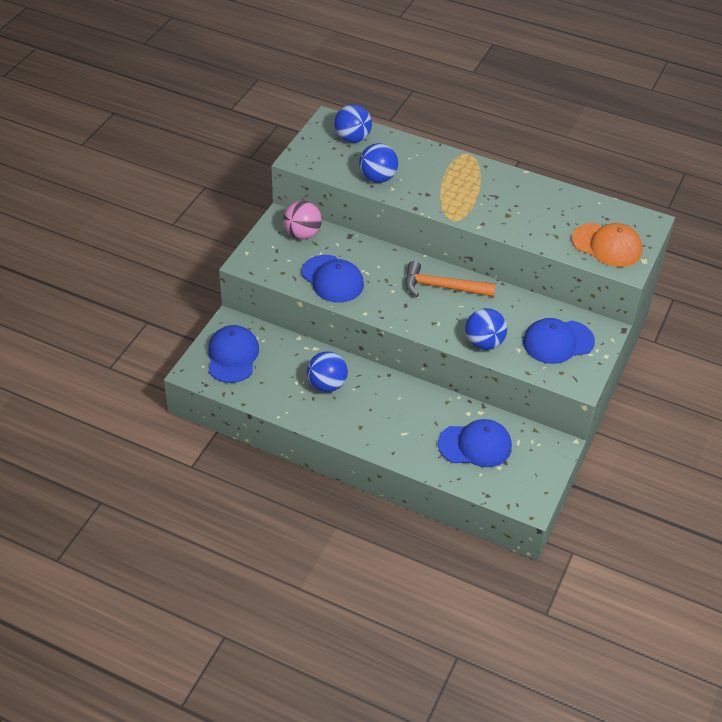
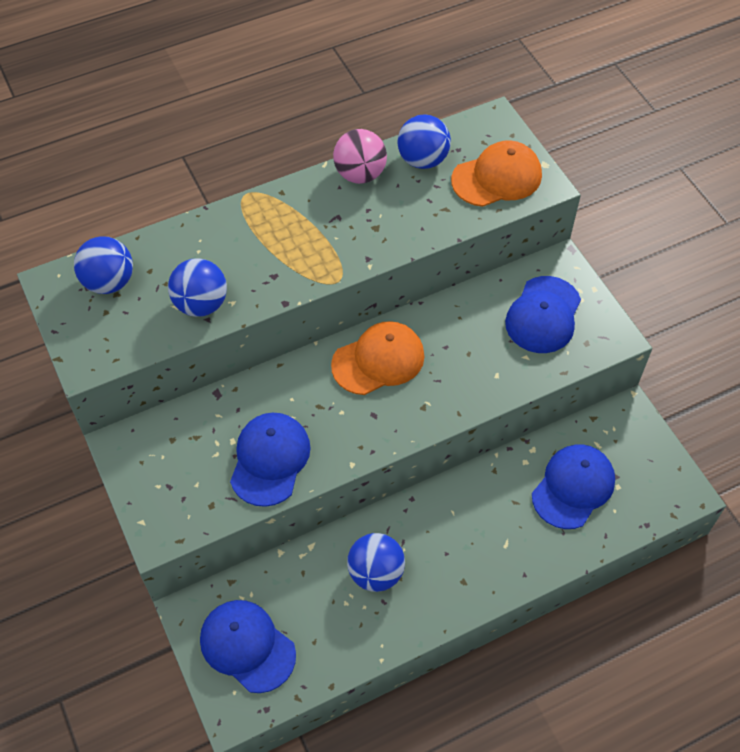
camera: 50 degrees left, 10 degrees up
(302, 234) = (168, 440): pink ball -> pink ball (360, 174)
(332, 279) = (270, 460): blue cap -> blue cap turned 75 degrees counterclockwise
(442, 287) = (378, 360): orange hammer -> orange cap
(484, 343) = (491, 381): blue ball -> blue ball (422, 160)

